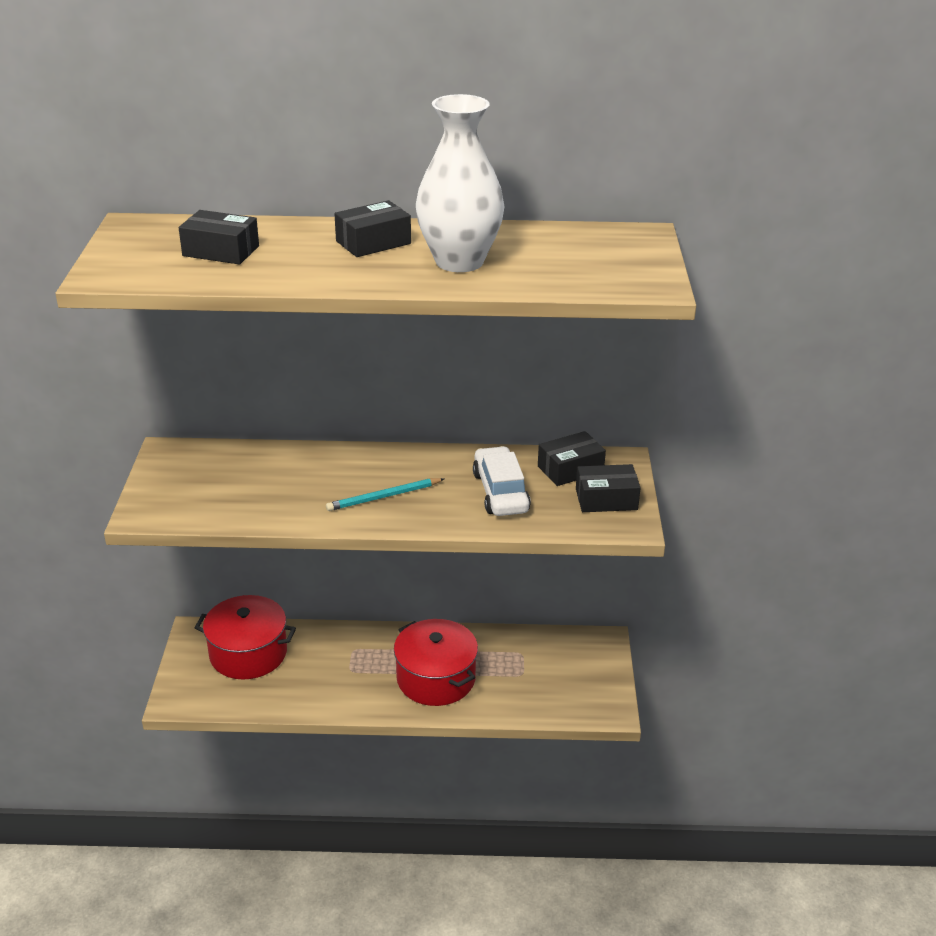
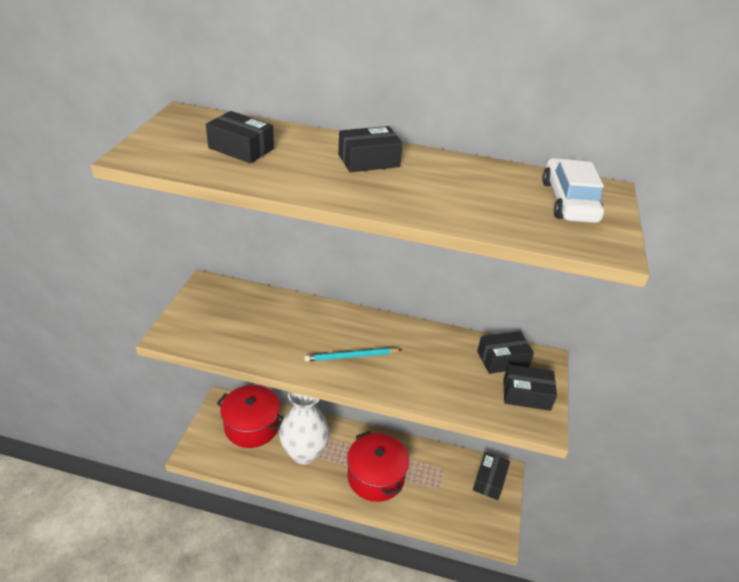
camera: 10 degrees right, 5 degrees up
(459, 261) = (436, 191): white vase -> white vase (304, 453)
(500, 492) = (442, 370): white car -> white car (568, 201)
(586, 654) = (489, 480): none -> black box

